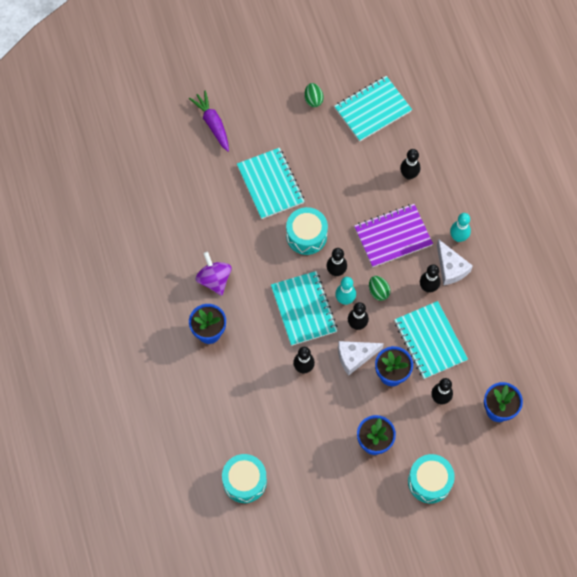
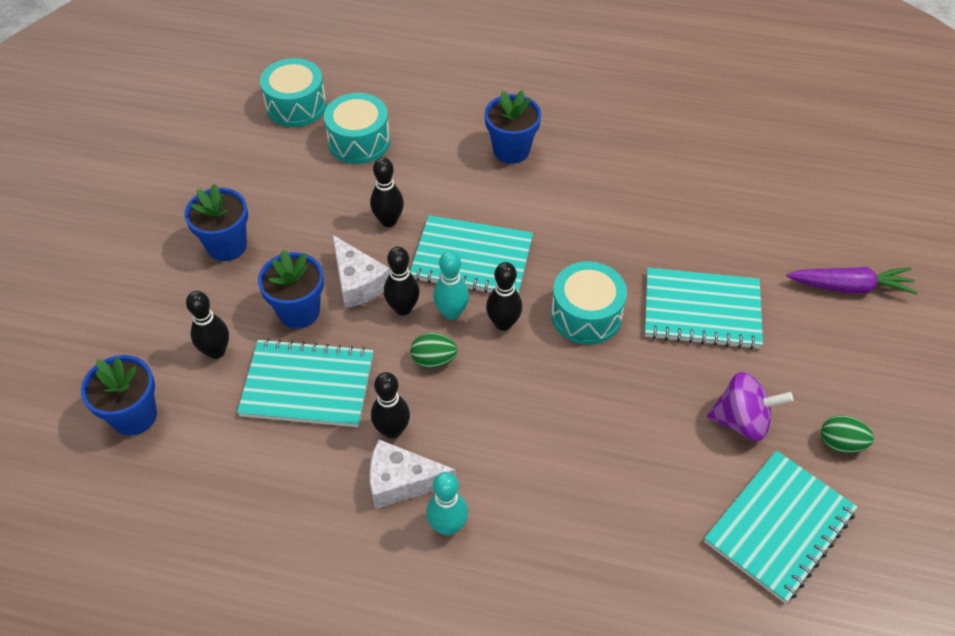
camera: 120 degrees right, 15 degrees down
(214, 279) = (583, 185): purple spinning top -> purple spinning top (741, 421)
(355, 357) = (358, 282): white cheese -> white cheese turned 135 degrees clockwise
(372, 110) = (779, 527): turquoise notebook -> turquoise notebook turned 45 degrees clockwise
(393, 236) = (513, 428): purple notebook -> none
(409, 175) = (613, 514): black bowling pin -> none
(429, 481) = (122, 278): turquoise drum -> turquoise drum (359, 141)

